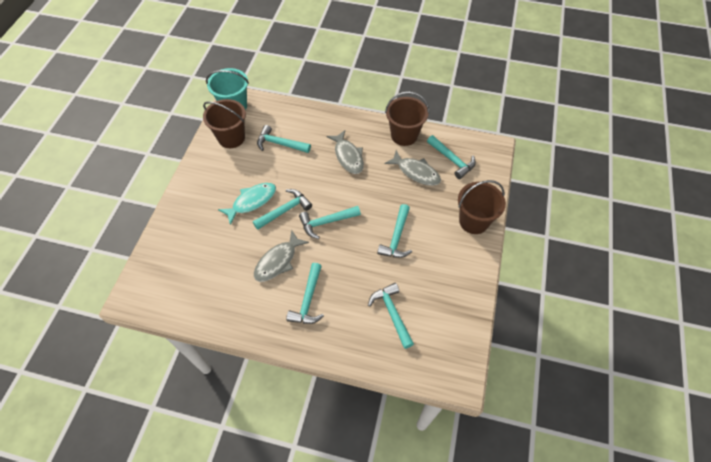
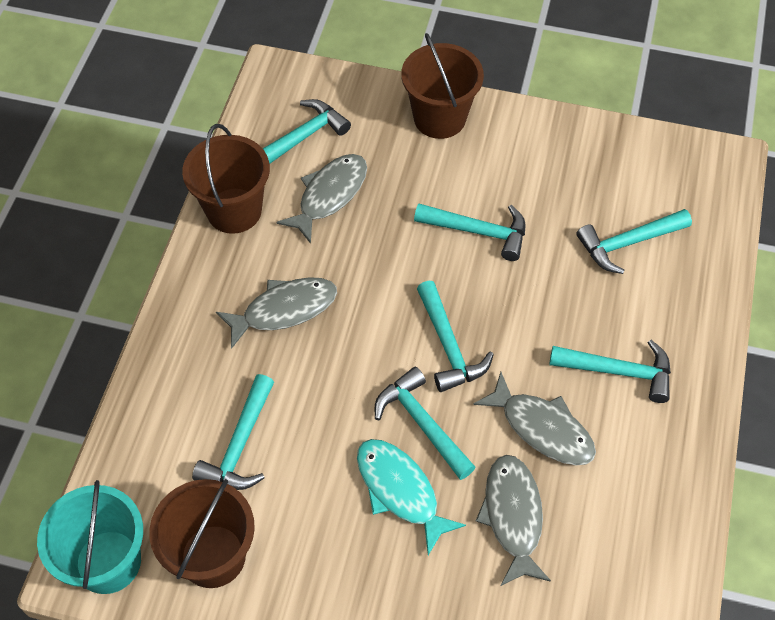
camera: 90 degrees left, 0 degrees up
(233, 246) = (513, 516): none -> grey fish

